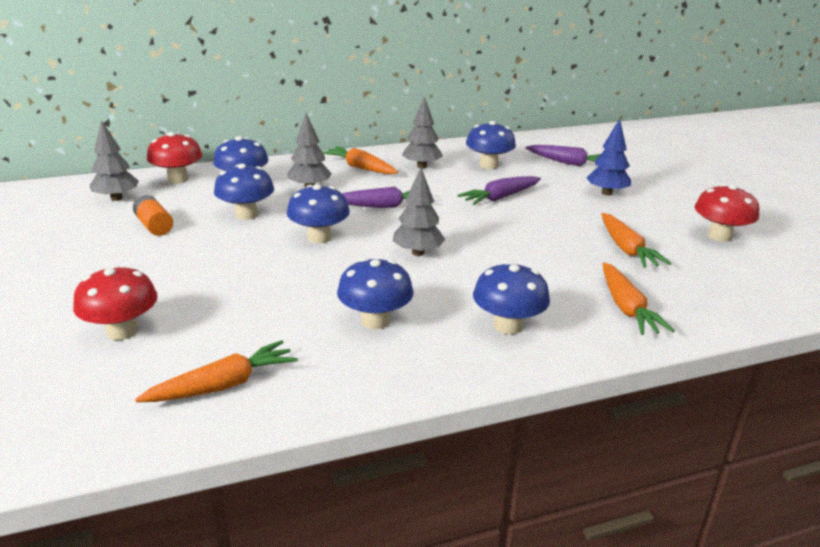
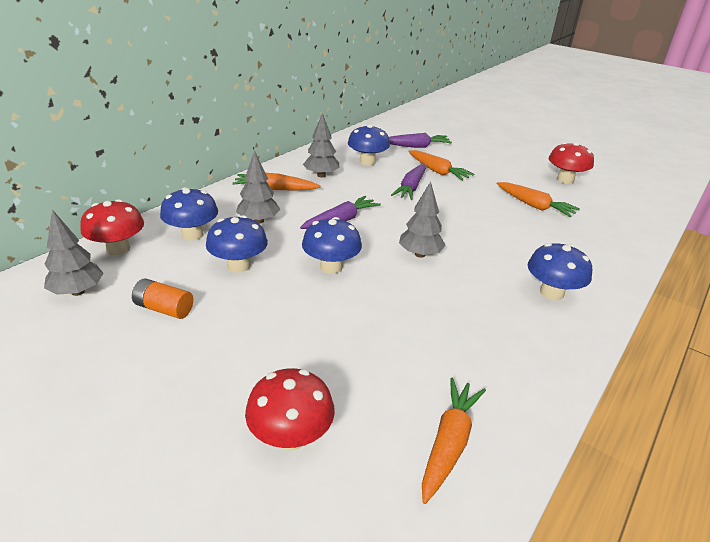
camera: 35 degrees left, 5 degrees up
(375, 321) = (471, 327): blue mushroom -> none
(606, 193) = (468, 165): blue tree -> none
(626, 308) = (590, 251): orange carrot -> orange carrot (437, 171)

